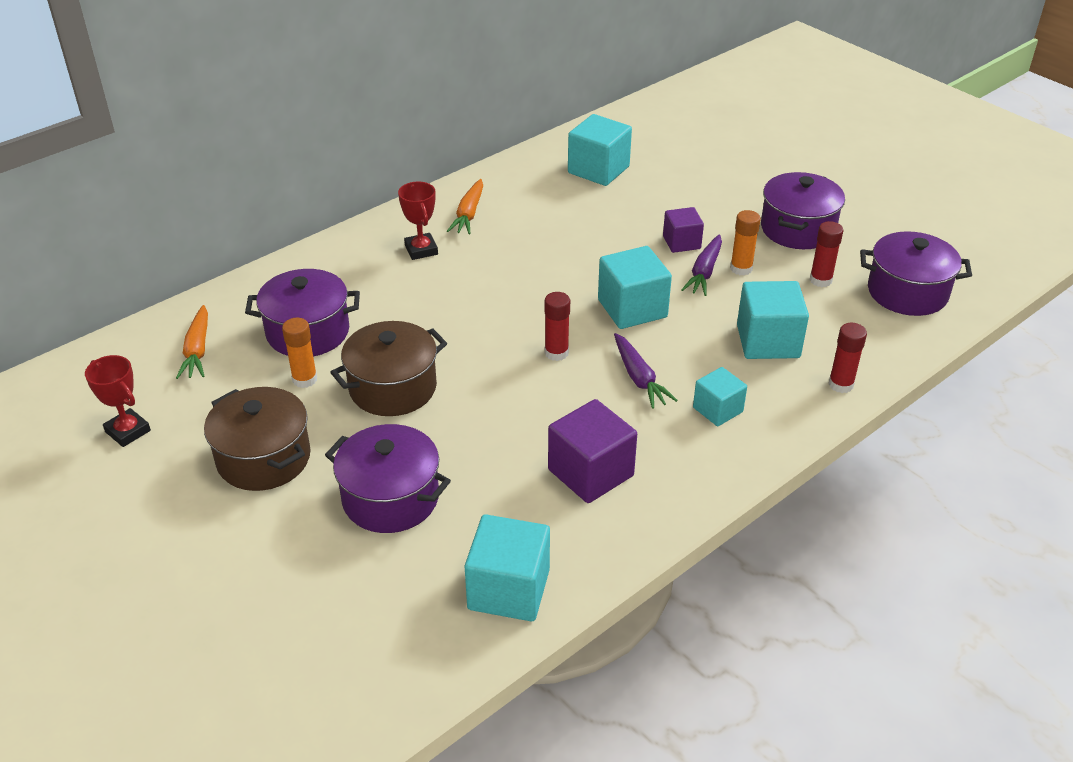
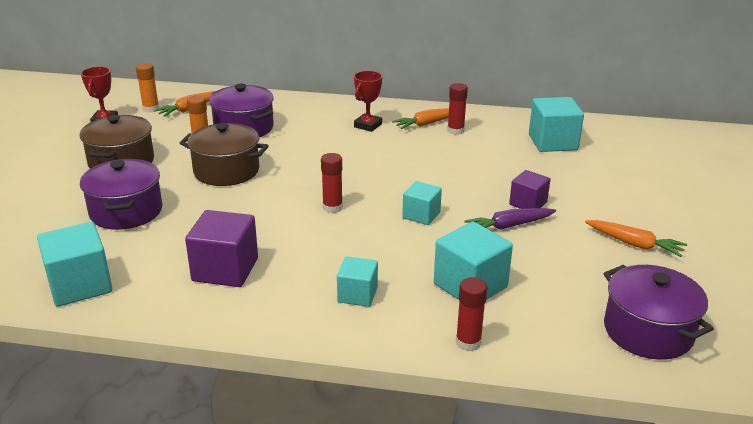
camera: 50 degrees right, 10 degrees down
(632, 308) = (421, 215): turquoise cube -> turquoise cube, size x0.62
(639, 378) = (349, 248): purple carrot -> none
(741, 268) = (539, 239): orange glue stick -> orange glue stick (151, 109)
(797, 229) = (634, 244): purple pot -> orange carrot
(820, 280) = (587, 280): red glue stick -> red glue stick (455, 131)

